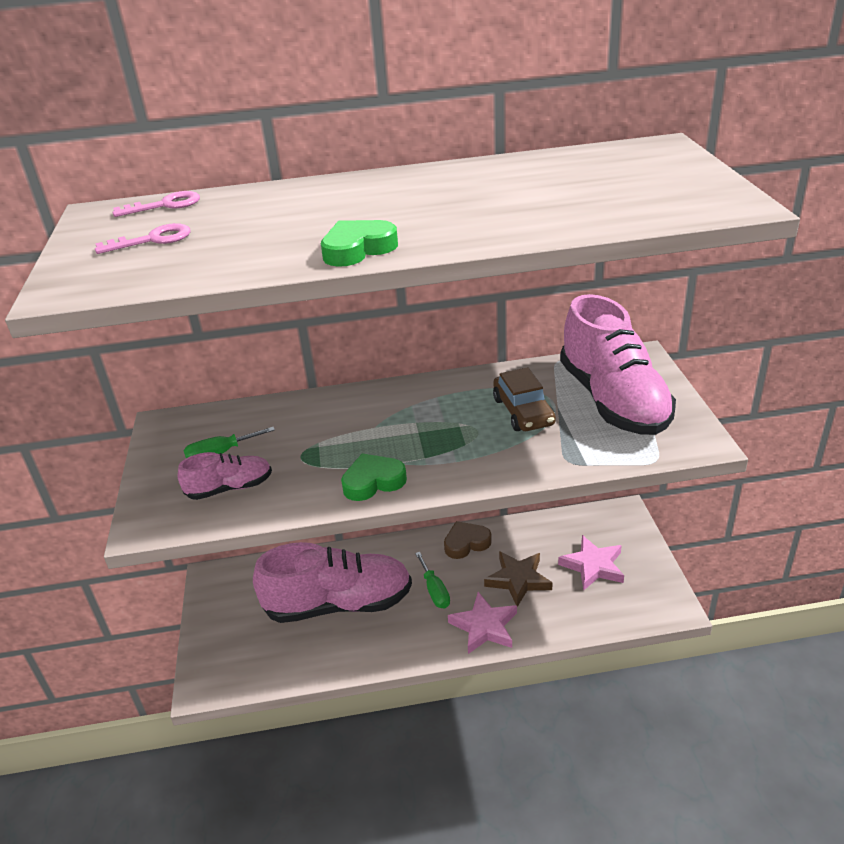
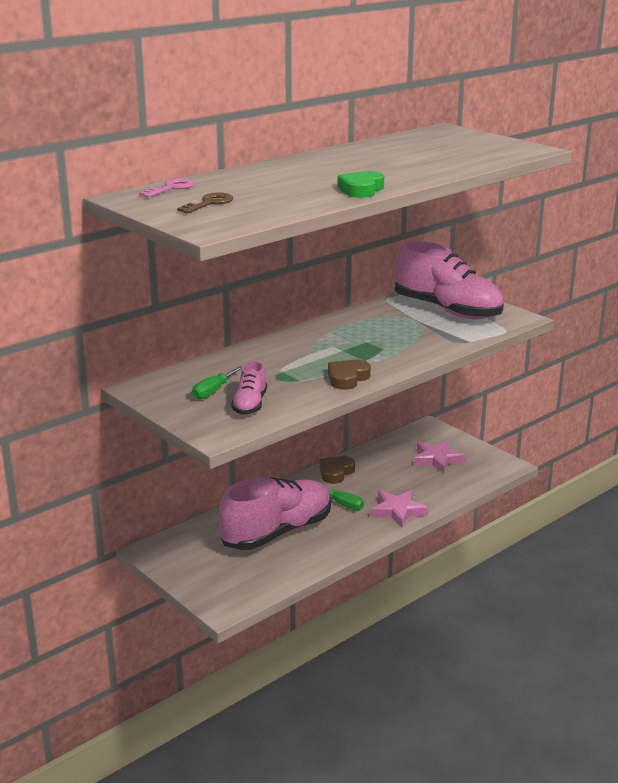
camera: 35 degrees left, 10 degrees down
(152, 240) = (209, 203): pink key -> brown key
(230, 488) = (250, 405): pink shoe -> pink shoe turned 150 degrees clockwise
(373, 481) = (347, 378): green heart -> brown heart
(518, 580) = (394, 481): brown star -> none
(523, 411) = (398, 326): brown car -> none

